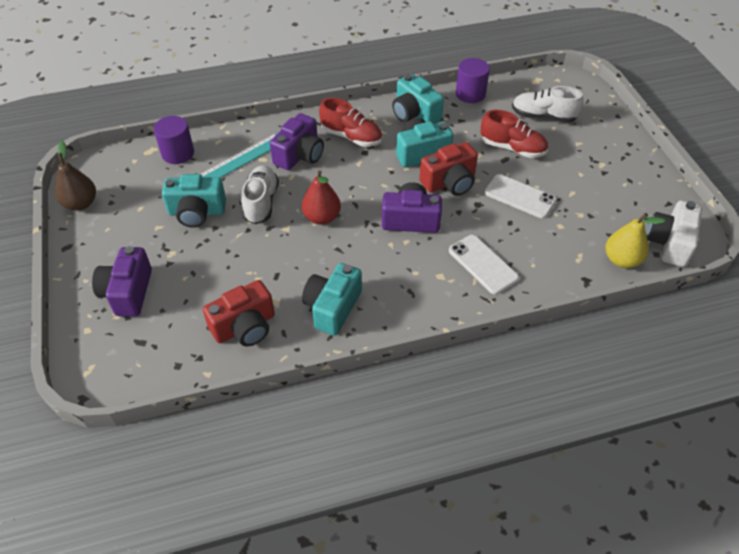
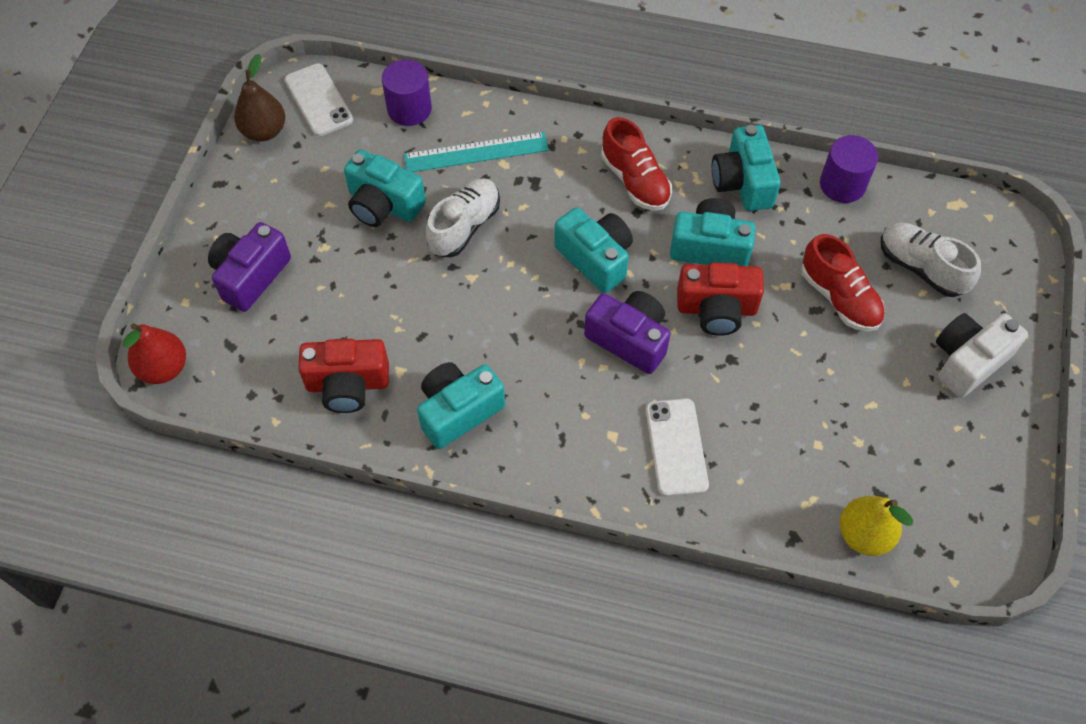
camera: 30 degrees right, 10 degrees up
(300, 155) = (552, 179): purple camera -> none
(322, 217) = (523, 282): red pear -> red pear (164, 368)
(358, 186) = (595, 258): none -> turquoise camera
(520, 196) = (795, 375): white phone -> white phone (319, 100)
(669, 243) = (951, 545): white camera -> white camera (968, 361)

